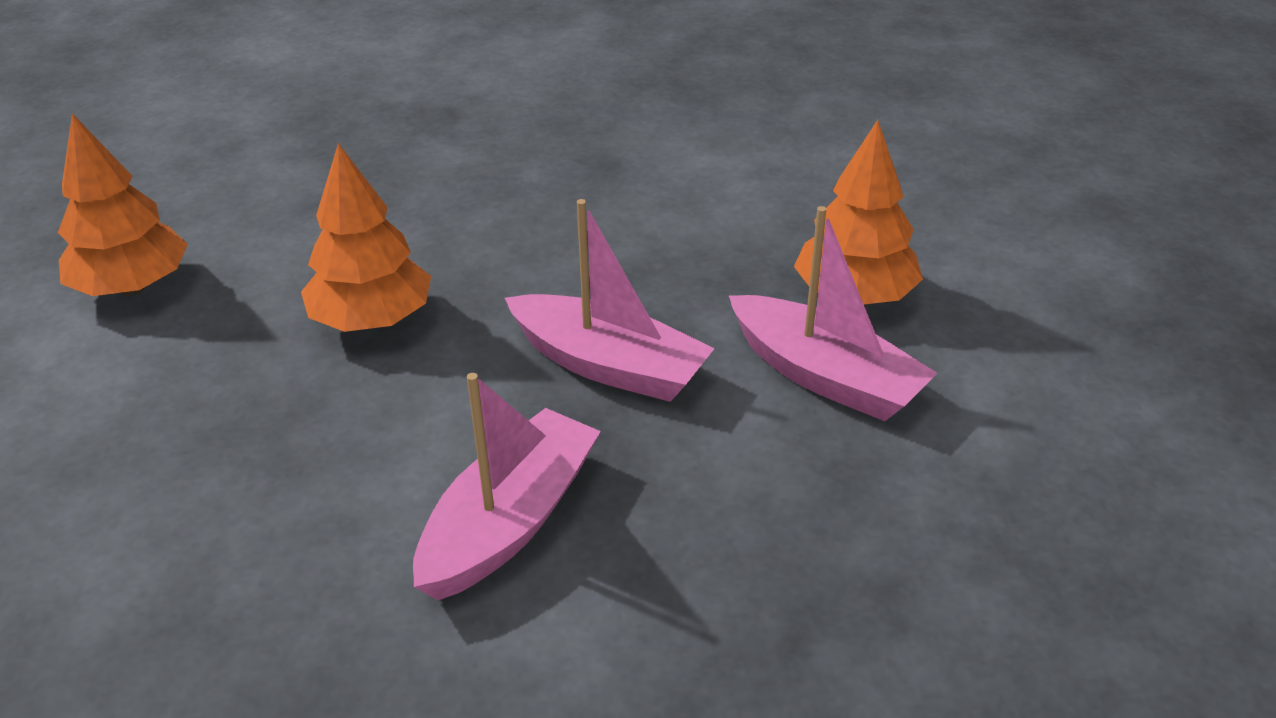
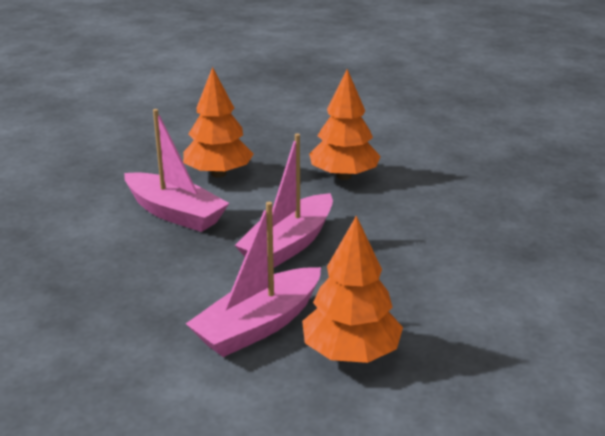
camera: 95 degrees right, 10 degrees down
(133, 286) = (378, 120): orange tree -> orange tree (218, 174)

